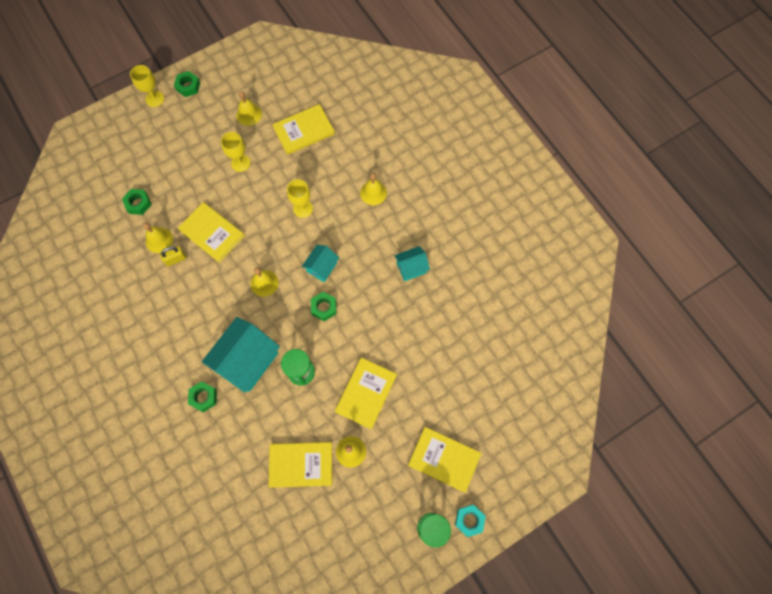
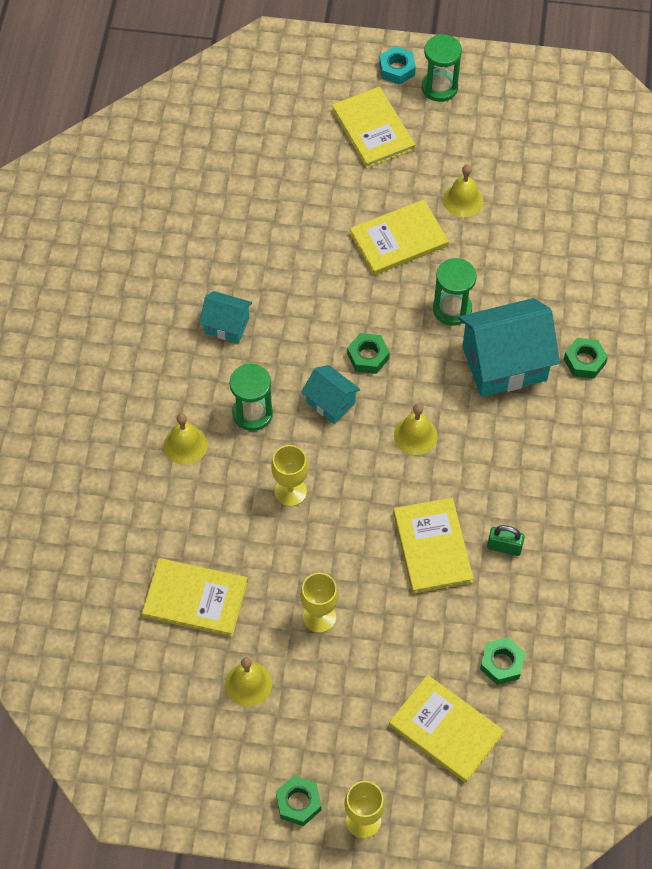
camera: 140 degrees left, 10 degrees down
(159, 240) = (508, 589): yellow bell -> none
(176, 259) = (504, 547): yellow padlock -> green padlock
(301, 464) = (526, 225): yellow book -> yellow book (445, 729)
(322, 267) = (330, 402): turquoise house -> turquoise house turned 60 degrees clockwise
(355, 232) = (252, 413): none -> green hourglass

